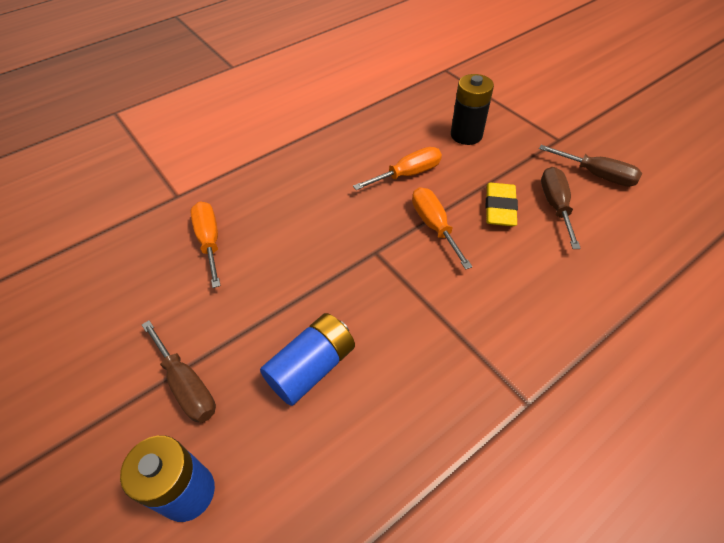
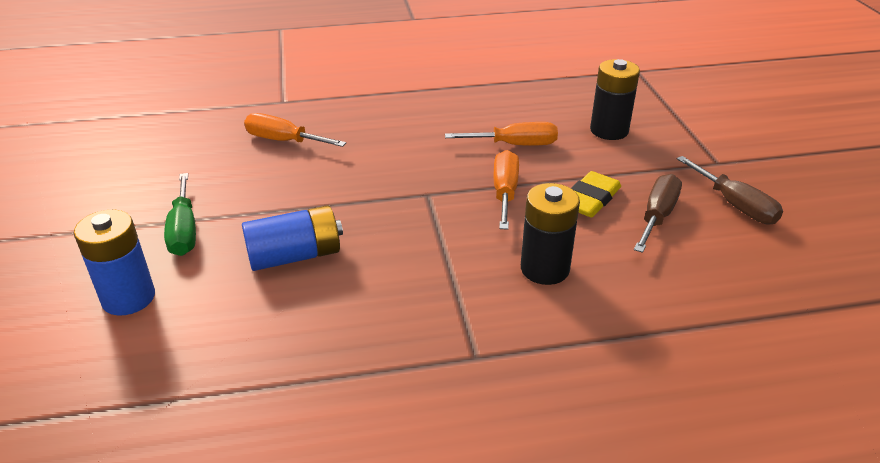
camera: 25 degrees right, 15 degrees down
(187, 385) = (184, 231): brown screwdriver -> green screwdriver
(209, 241) = (284, 141): orange screwdriver -> orange screwdriver turned 75 degrees counterclockwise
(516, 291) = (544, 269): none -> black battery

